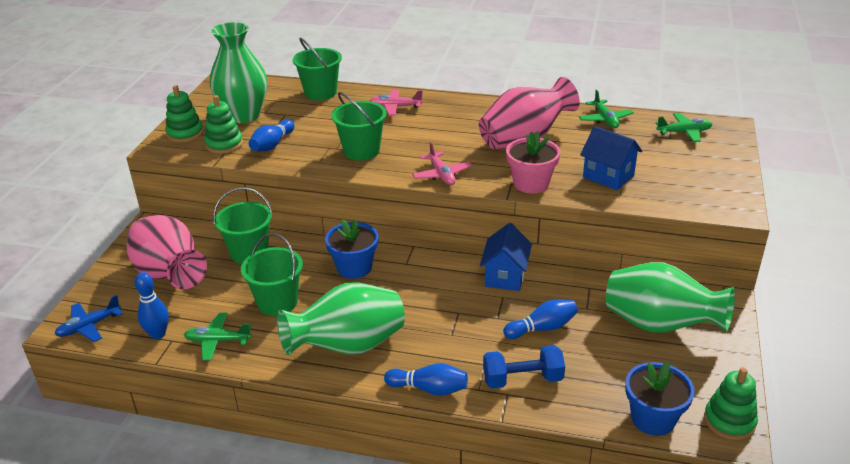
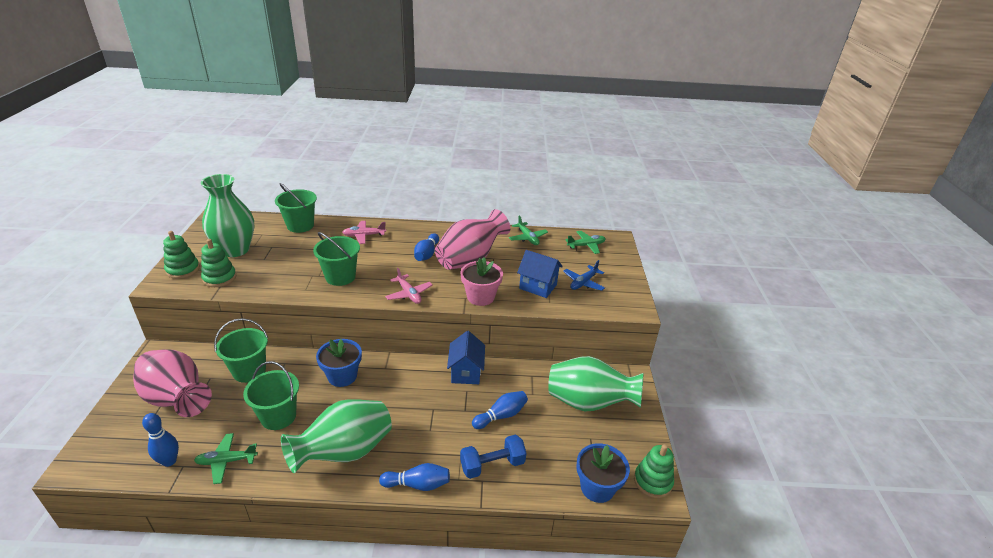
camera: 15 degrees left, 0 degrees up
(89, 326) = (101, 461): blue plane -> blue plane (583, 283)
(272, 145) = (263, 276): blue bowling pin -> blue bowling pin (426, 254)

